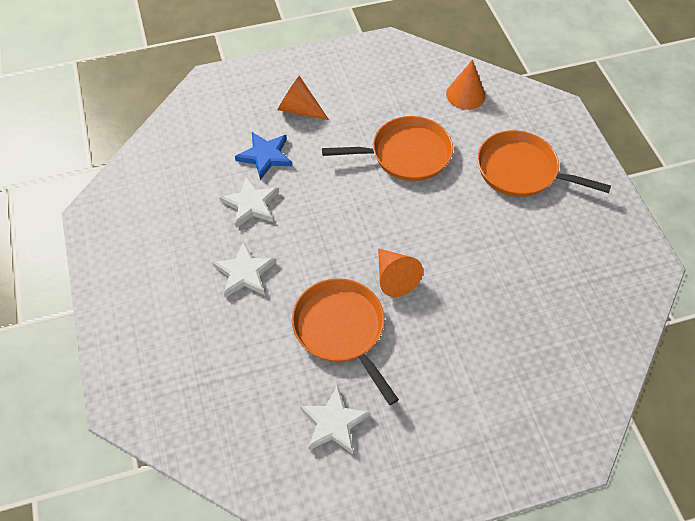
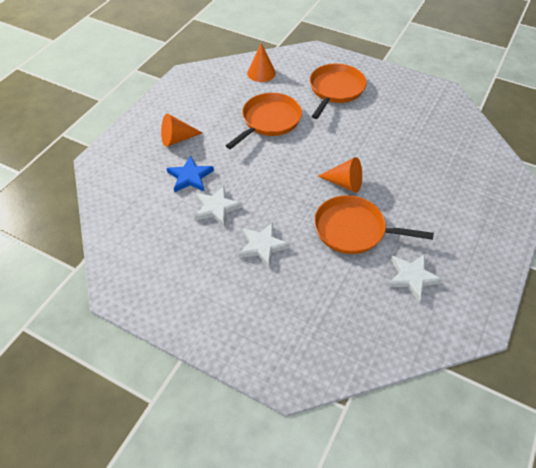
camera: 45 degrees left, 5 degrees down
(521, 170) = (335, 90): orange pan -> orange pan turned 135 degrees clockwise

